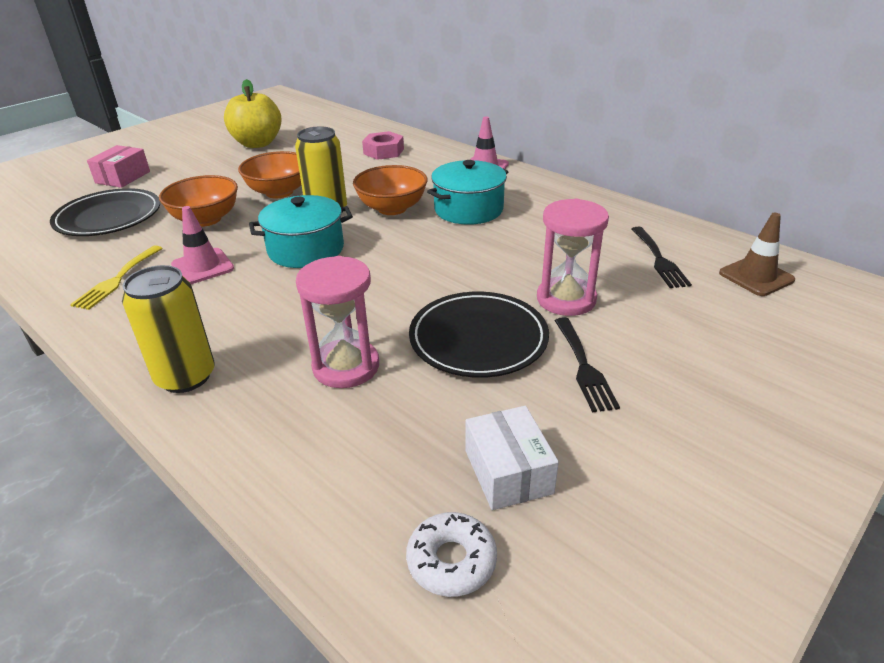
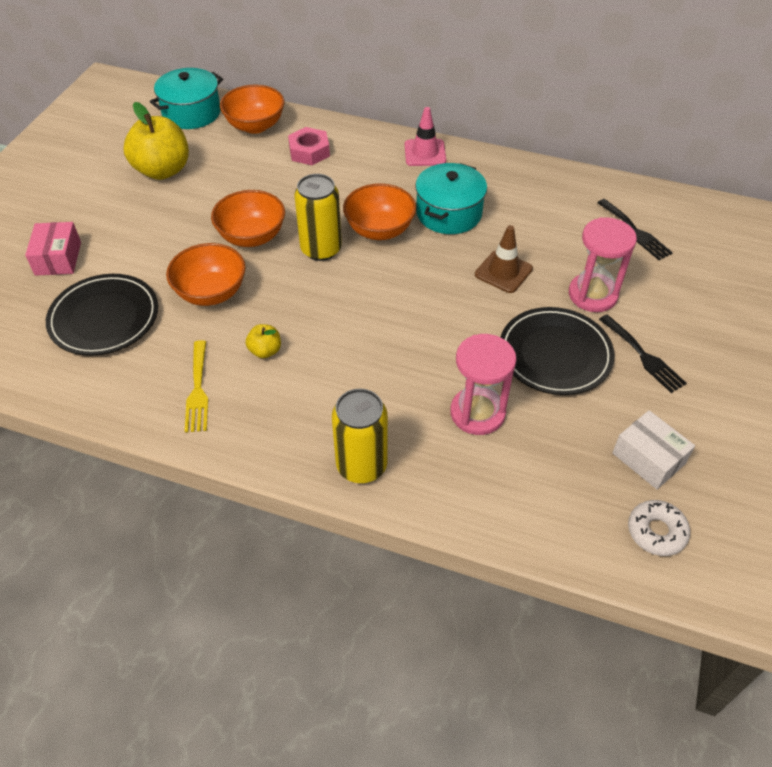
camera: 25 degrees left, 15 degrees up
(202, 267) = (265, 351): pink traffic cone -> yellow apple
(306, 249) = (342, 303): turquoise pot -> turquoise pot (191, 113)
(356, 131) = (255, 126): none -> orange bowl
(756, 276) = (711, 230): brown traffic cone -> brown traffic cone (503, 272)

